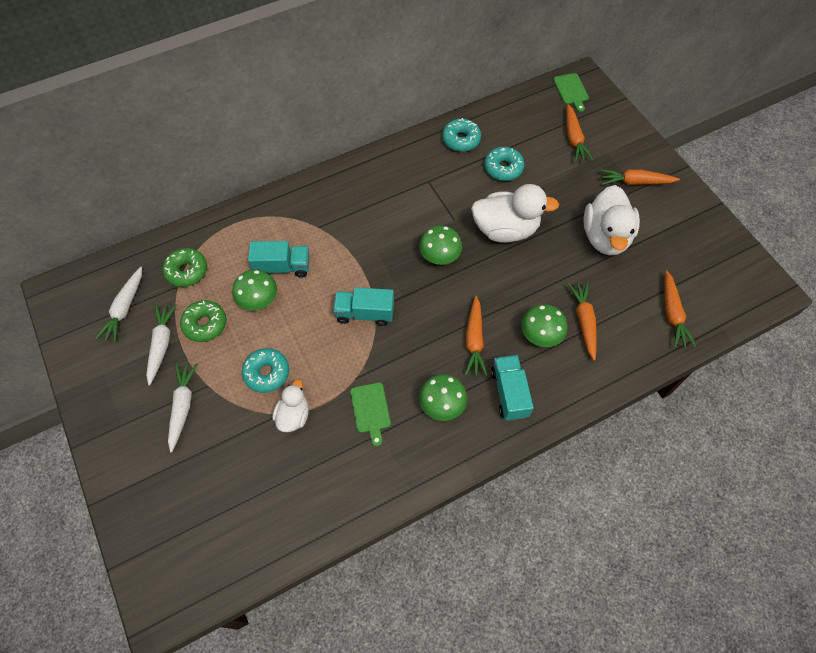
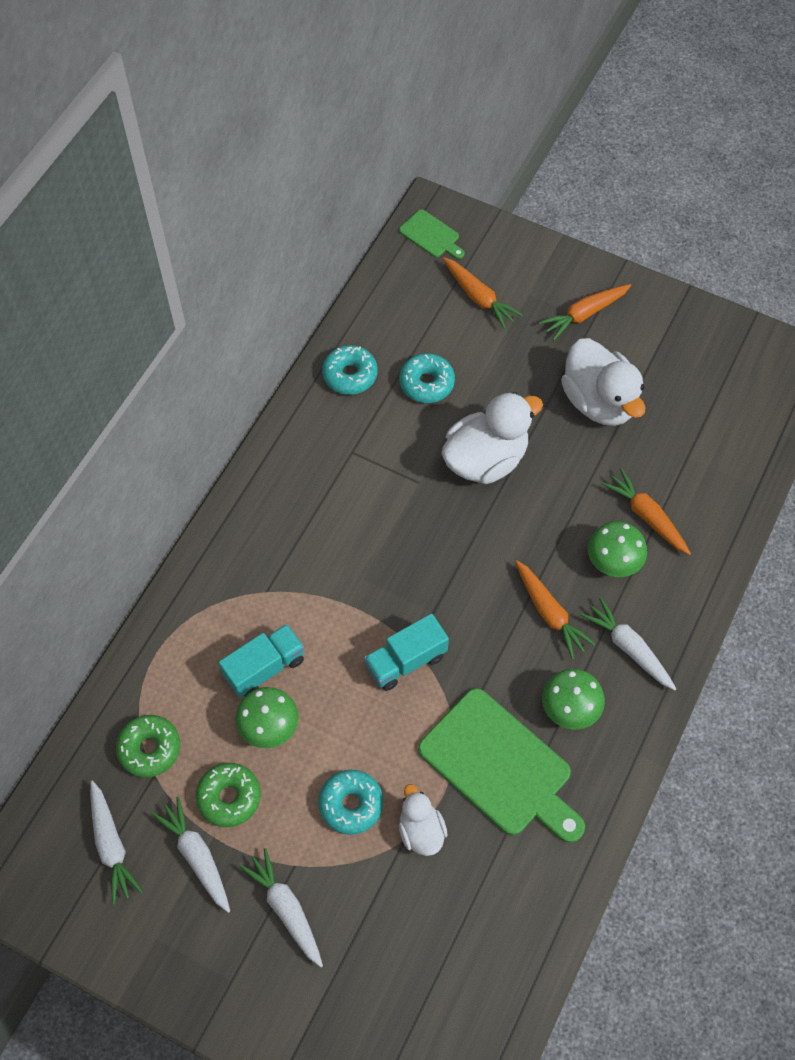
camera: 35 degrees left, 0 degrees up
(371, 410) = (500, 766): green cutting board -> green cutting board, size x2.08
(439, 256) = (437, 538): green mushroom -> none
(509, 393) = (628, 648): turquoise truck -> white carrot
(672, 314) = (727, 450): orange carrot -> none

